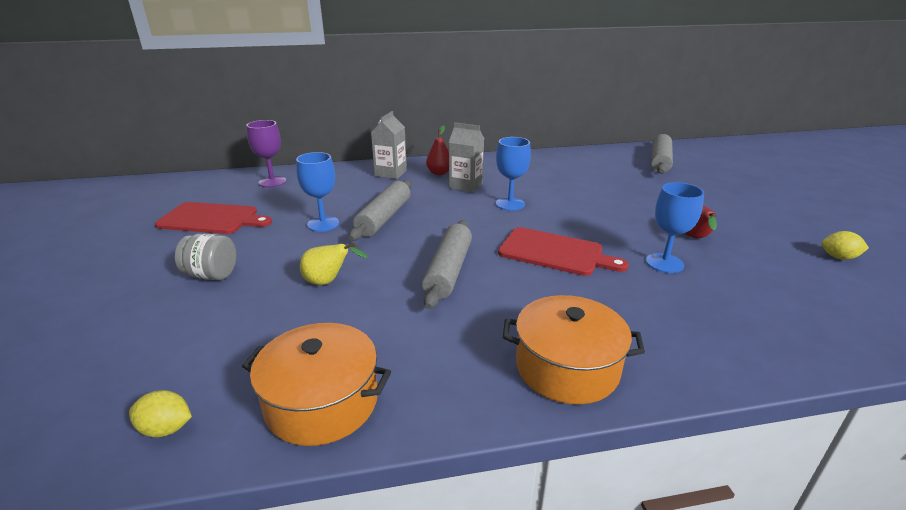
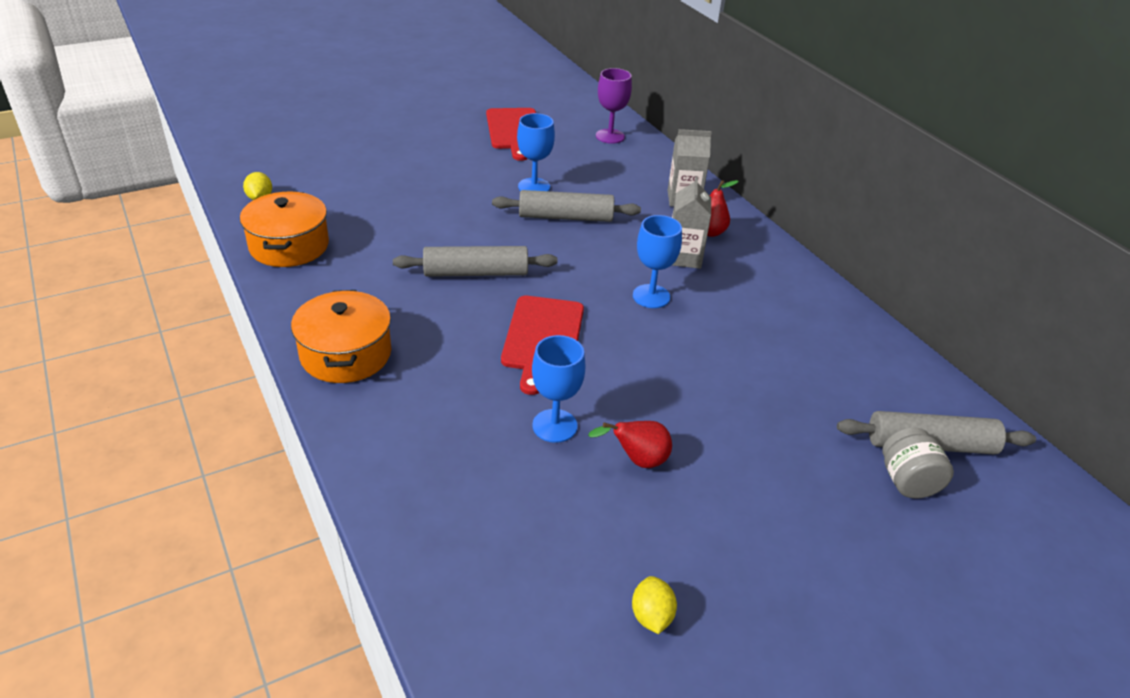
camera: 70 degrees right, 10 degrees up
(212, 275) = (424, 160): grey jar -> grey jar (907, 481)
(328, 282) = (433, 214): yellow pear -> none

